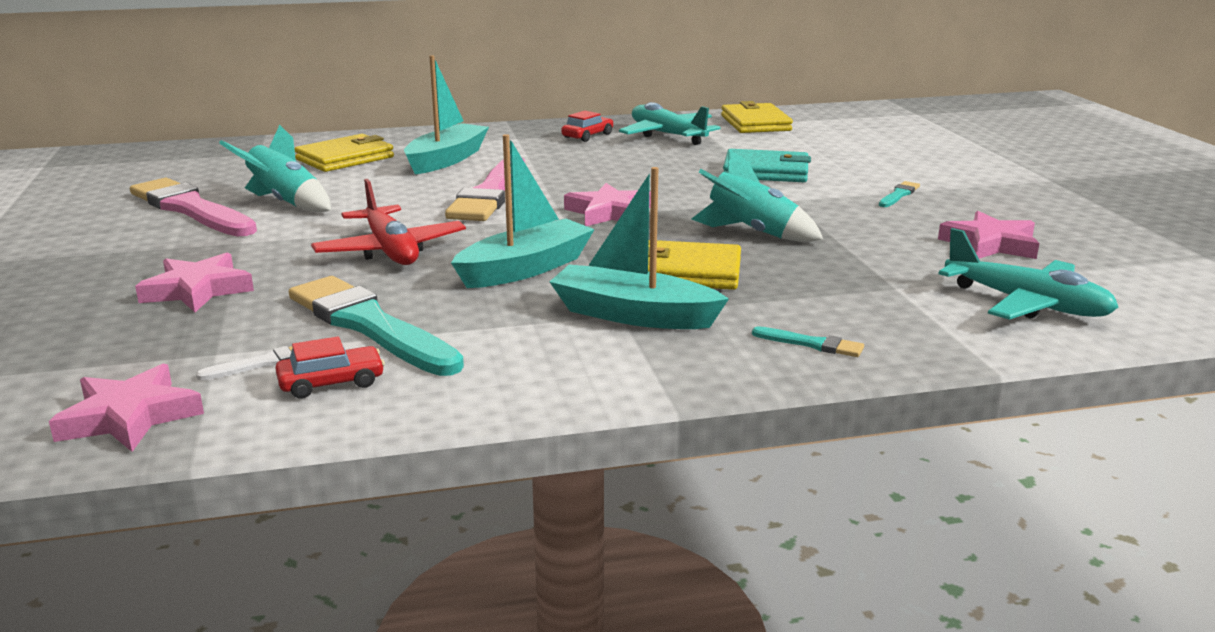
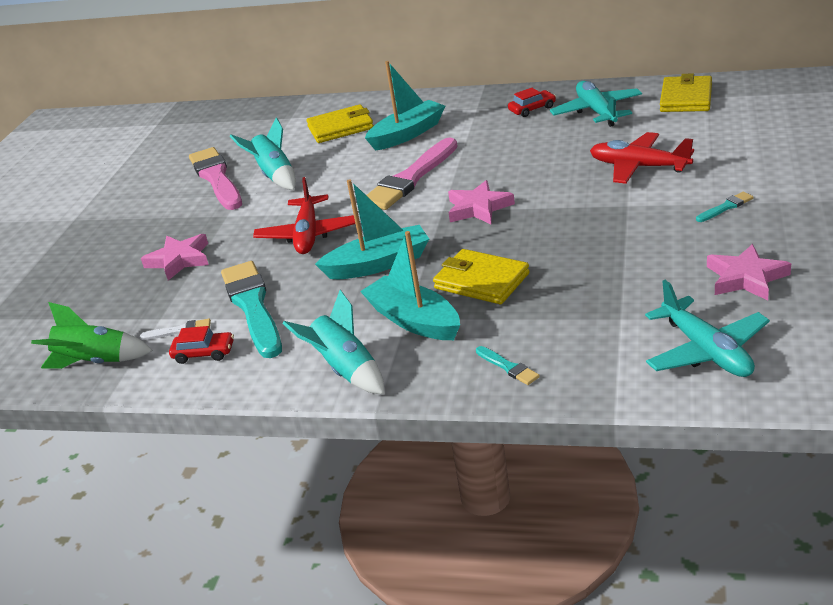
camera: 30 degrees right, 10 degrees up
(130, 417) = (95, 362): pink star -> green rocket
(752, 232) = (565, 242): turquoise rocket -> turquoise rocket (346, 370)
(766, 171) = (639, 167): turquoise wallet -> red plane

